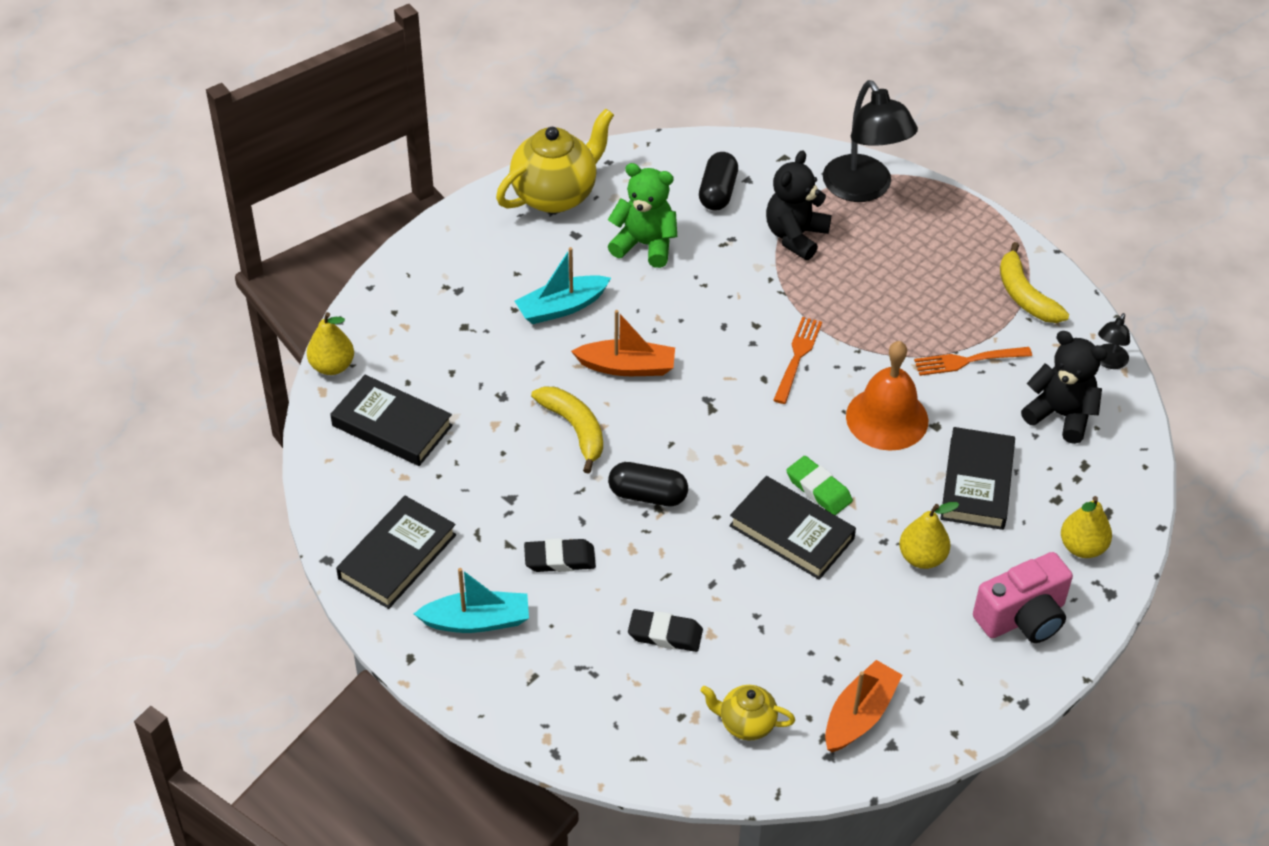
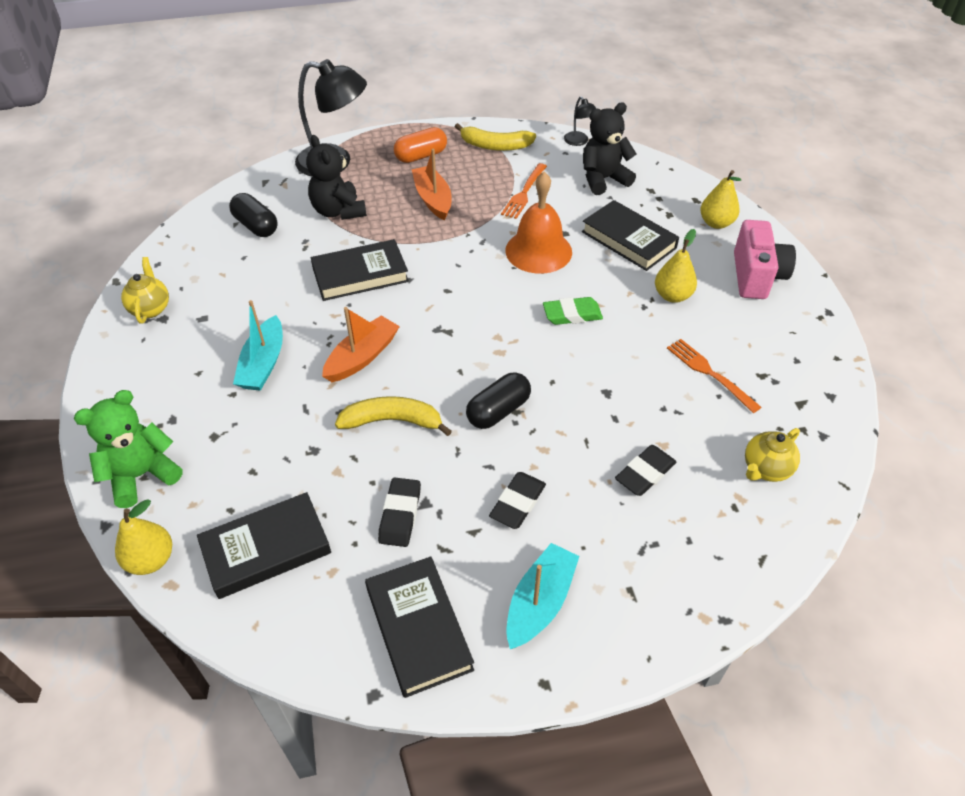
camera: 55 degrees left, 0 degrees up
(486, 488) = (400, 515): none -> black eraser
(555, 195) = (151, 308): yellow teapot -> yellow teapot, size x0.54
(645, 245) = (258, 286): green teddy bear -> green teddy bear (142, 475)
(791, 532) = (600, 348): black book -> black book (360, 275)
(797, 357) = (444, 264): orange fork -> orange fork (709, 373)
(859, 715) = (793, 399): orange boat -> orange boat (433, 199)
(944, 246) = (421, 156): none -> orange capsule

